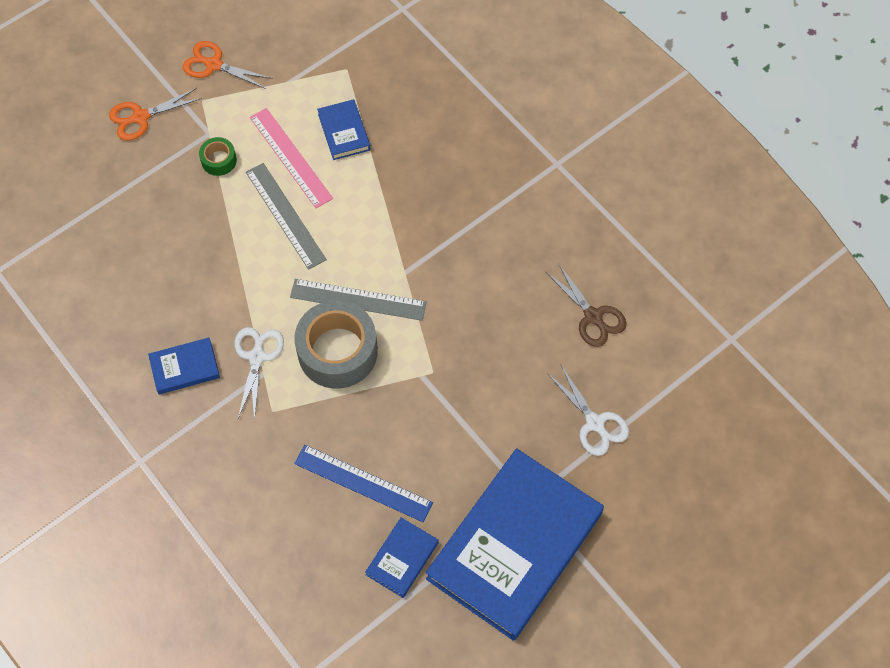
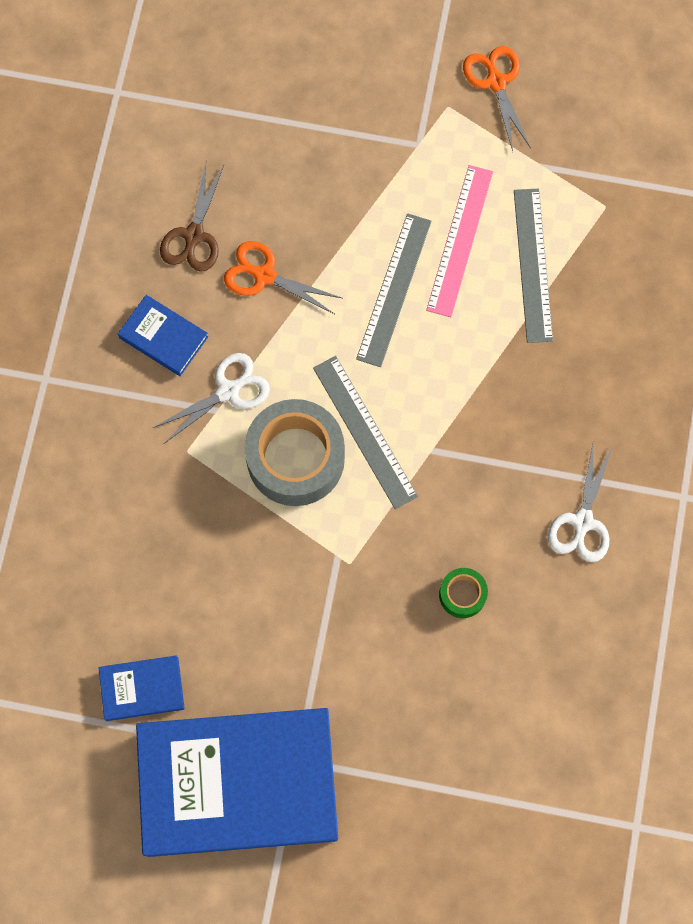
camera: 50 degrees right, 10 degrees up
(140, 117) = (379, 69): orange scissors -> orange scissors (264, 275)
(219, 160) = (397, 179): green tape -> green tape (462, 595)
(344, 132) = (532, 265): blue book -> grey ruler
(363, 483) = (185, 592): blue ruler -> none
(593, 317) = (540, 669): brown scissors -> brown scissors (193, 236)
(595, 423) = (427, 761): white scissors -> white scissors (582, 522)

